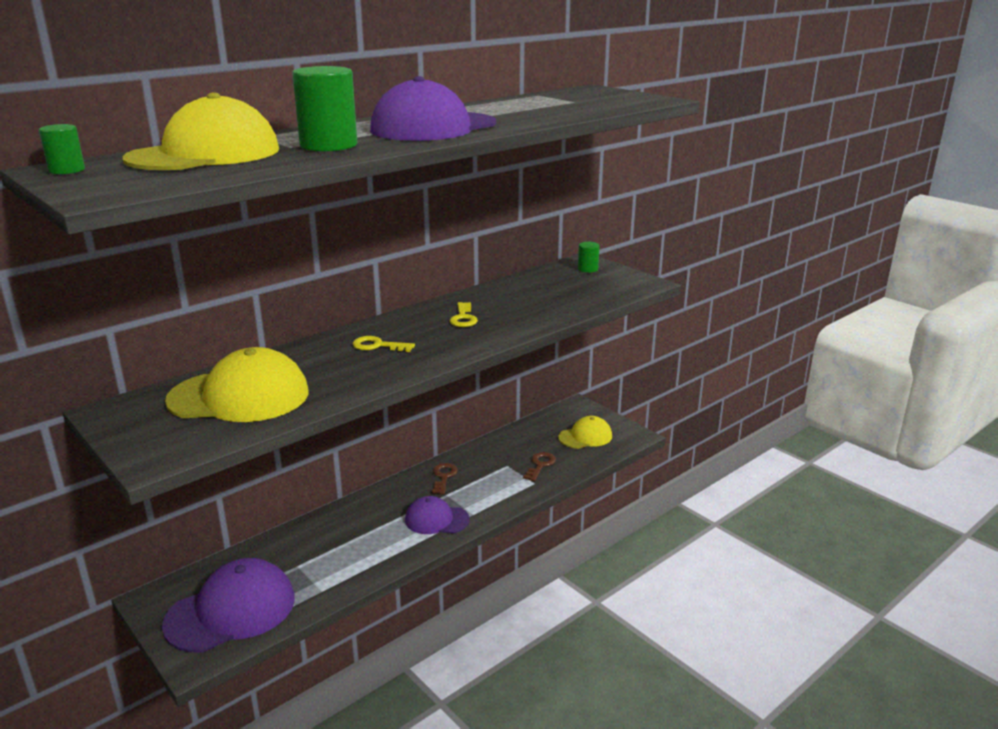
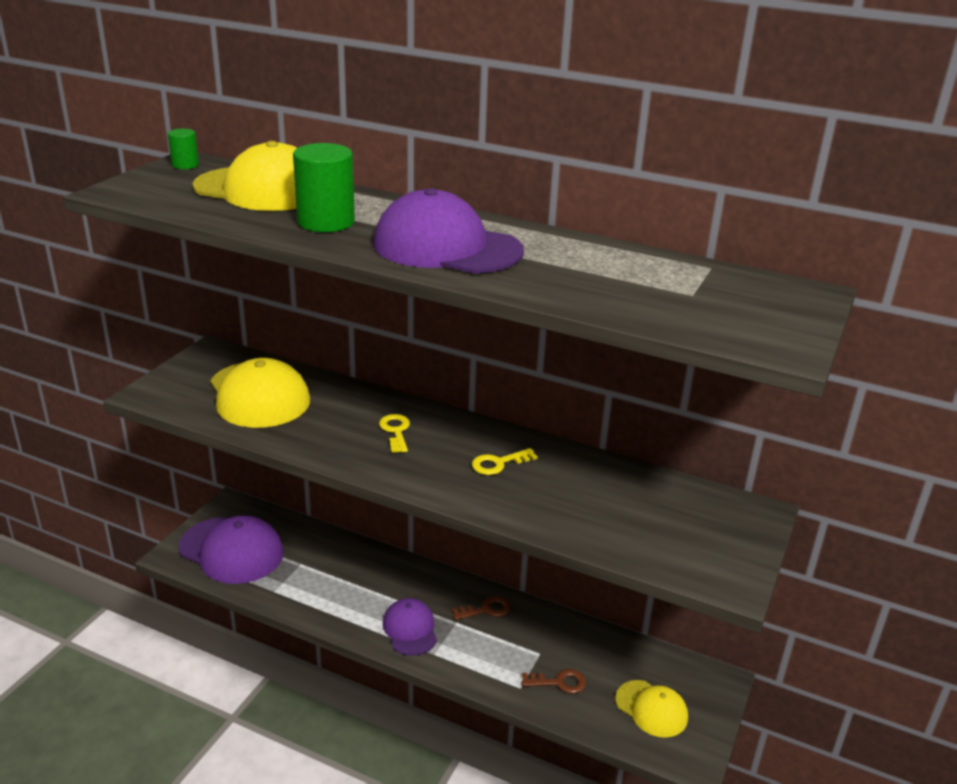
camera: 65 degrees right, 5 degrees up
(588, 269) = (732, 521): green cylinder -> none

